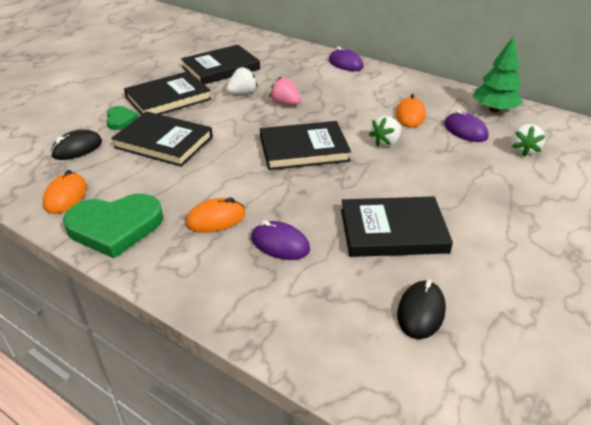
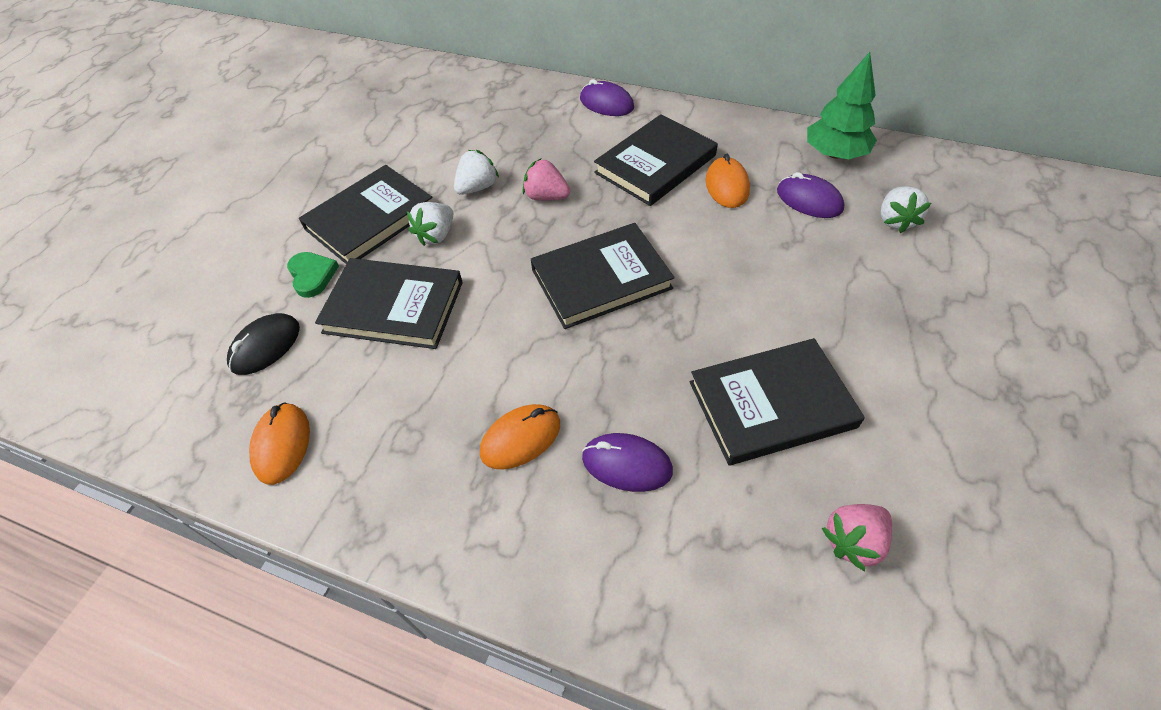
camera: 10 degrees left, 15 degrees up
(115, 227) = (378, 488): green heart -> none
(221, 68) = (428, 144): black book -> black book (655, 164)
(386, 142) = (710, 243): white strawberry -> white strawberry (436, 235)
(421, 312) = (853, 541): black mouse -> pink strawberry

